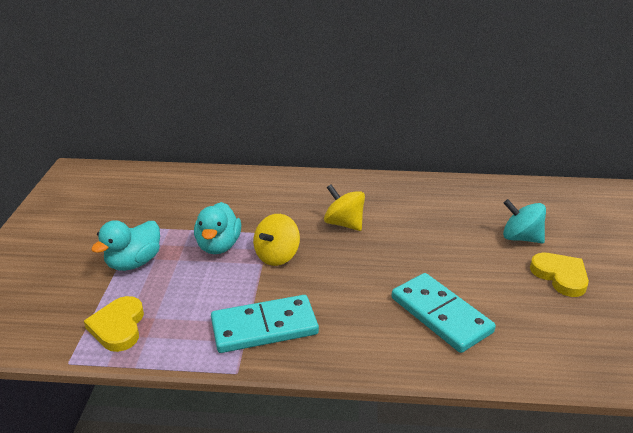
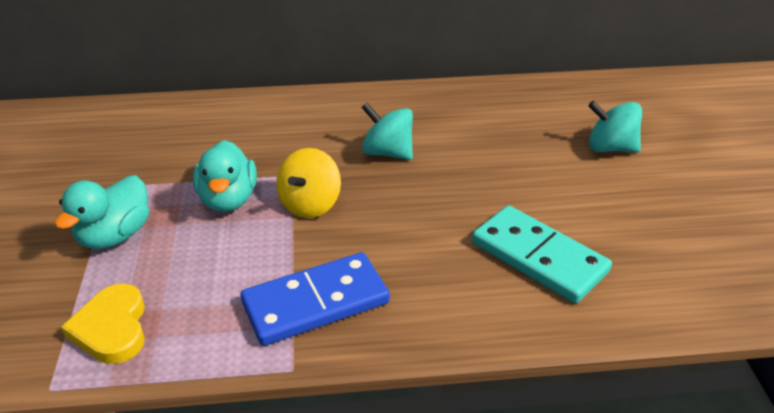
camera: 10 degrees left, 5 degrees up
(264, 327) = (315, 302): turquoise domino -> blue domino
(344, 223) = (387, 152): yellow spinning top -> turquoise spinning top
(560, 276) = (669, 191): yellow heart -> none

